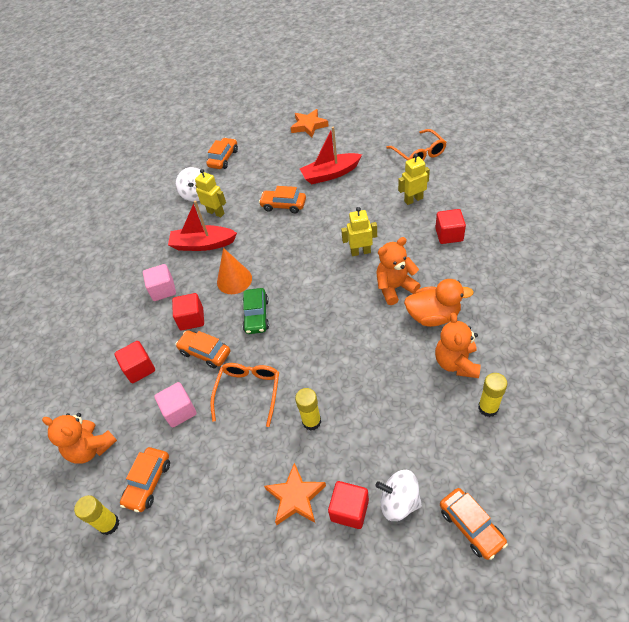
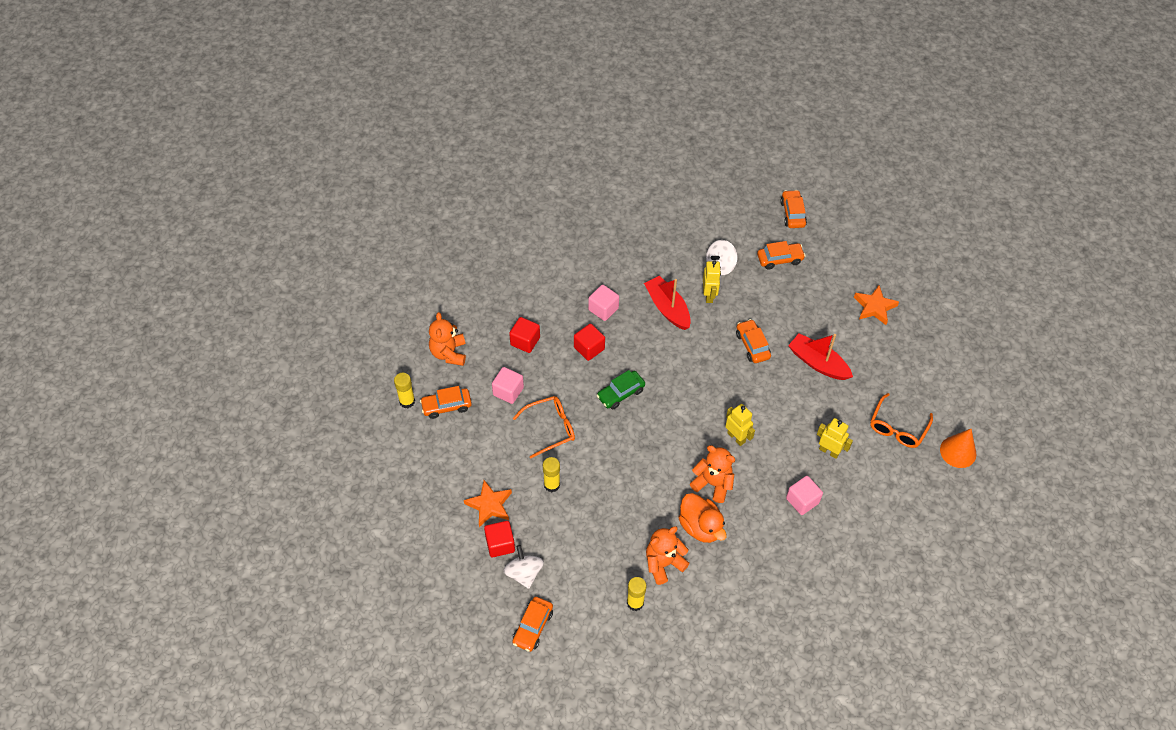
camera: 50 degrees right, 5 degrees up
(205, 353) = (565, 377): orange car -> orange car (792, 213)
(234, 280) = (645, 355): orange cone -> orange cone (958, 451)
(449, 235) = (802, 501): red cube -> pink cube

